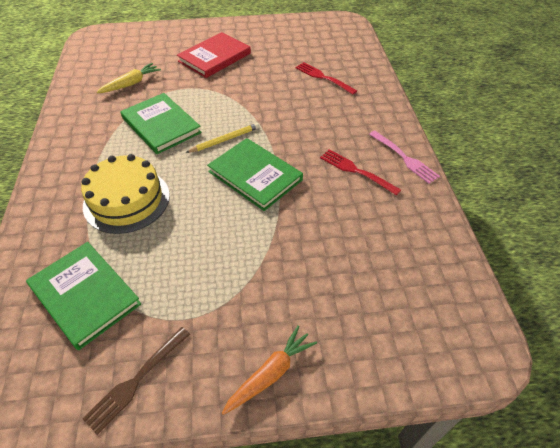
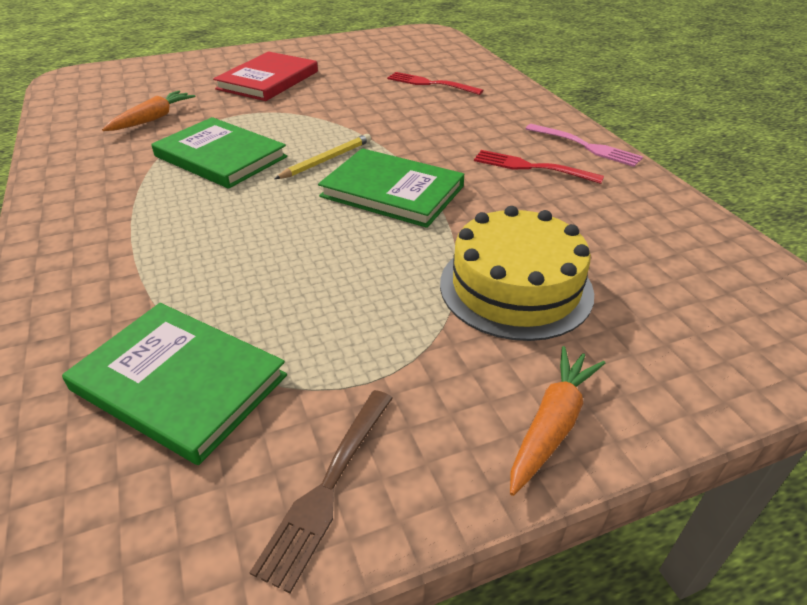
camera: 15 degrees left, 10 degrees down
(126, 200) = (202, 248): yellow cake -> yellow cake (515, 287)
(131, 84) = (153, 119): yellow carrot -> orange carrot

